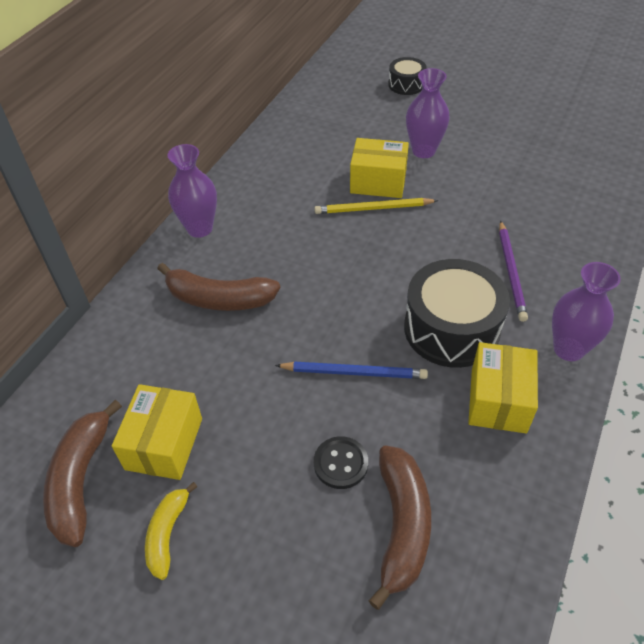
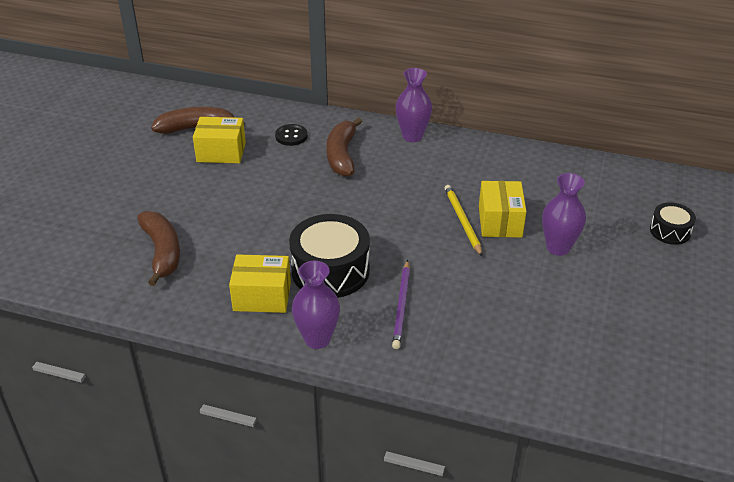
camera: 80 degrees right, 10 degrees down
(167, 534) = (162, 163): yellow banana -> none
(340, 463) = (207, 223): black button -> black button (291, 136)
(354, 372) = (282, 223): blue pencil -> none
(402, 525) = (162, 252): brown banana -> brown banana turned 105 degrees counterclockwise
(511, 272) = (401, 306): purple pencil -> purple pencil turned 75 degrees counterclockwise

